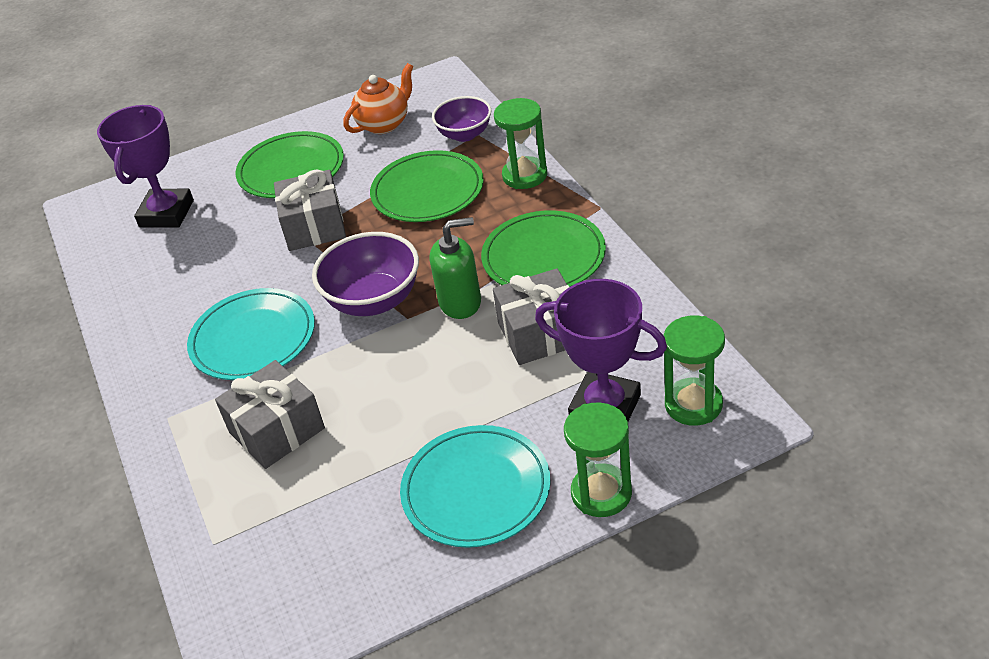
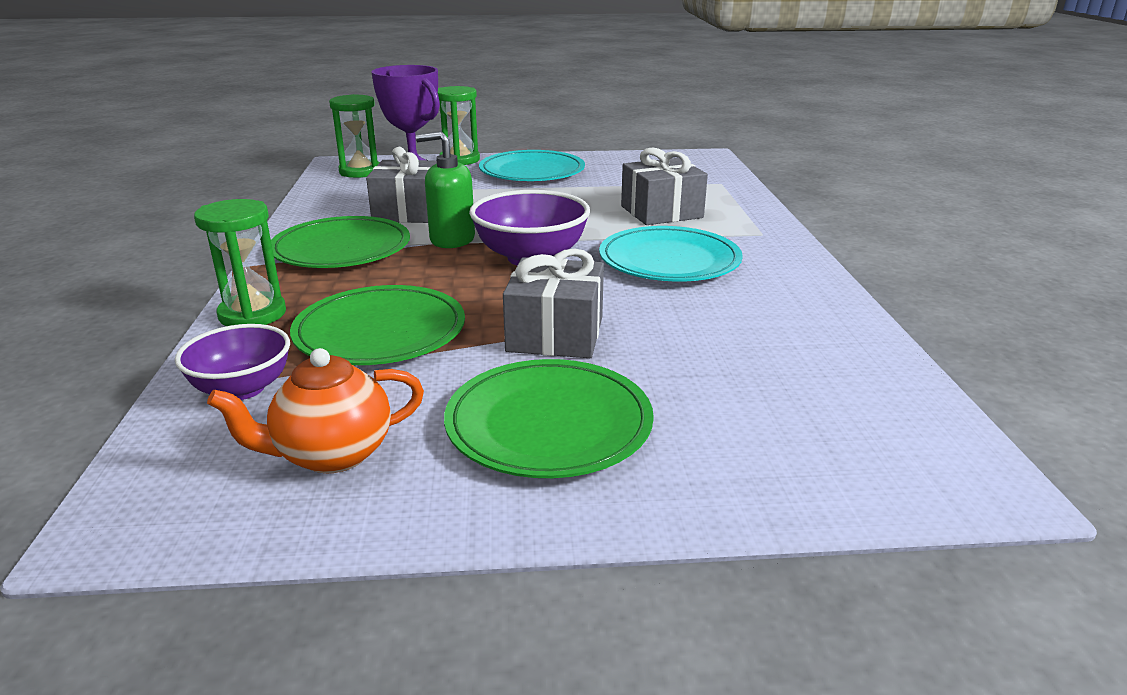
camera: 165 degrees left, 15 degrees down
(166, 214) = (789, 416): purple trophy -> none

